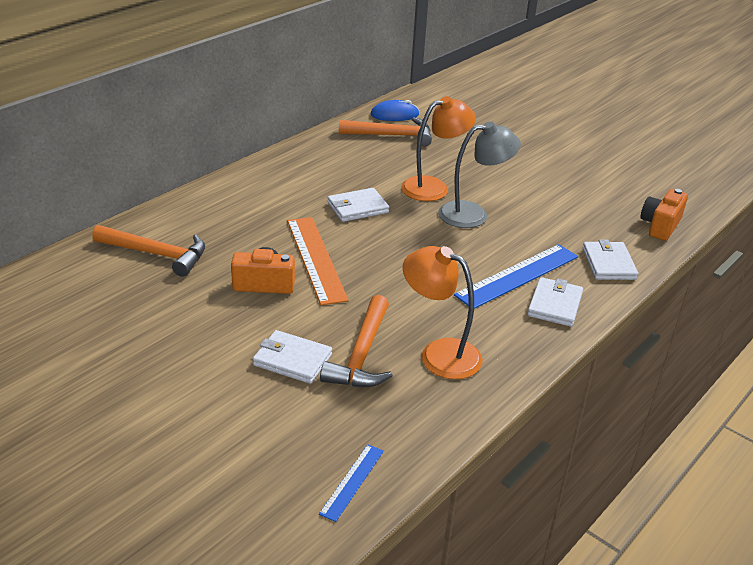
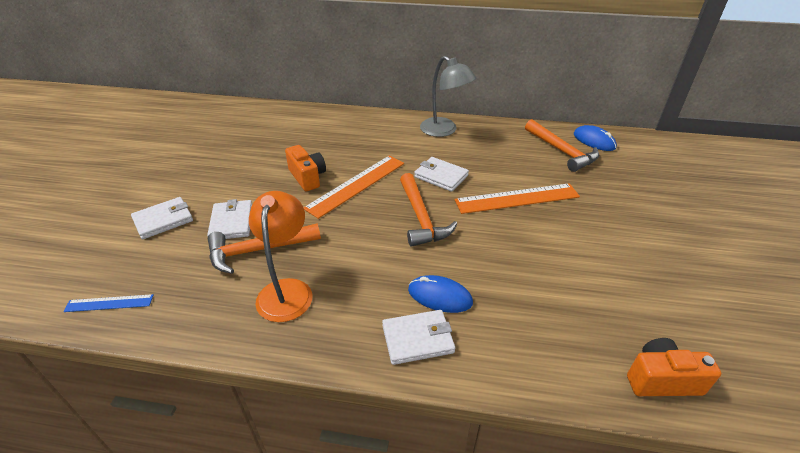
camera: 60 degrees right, 5 degrees up
(156, 254) = (304, 130): orange hammer -> orange hammer (421, 218)
(434, 187) = (517, 199): orange lamp -> orange ruler
(473, 214) = (504, 234): grey lamp -> grey lamp (444, 131)
(518, 276) = (440, 296): blue ruler -> blue mouse
(608, 264) = (531, 357): white wallet -> white wallet (163, 220)

